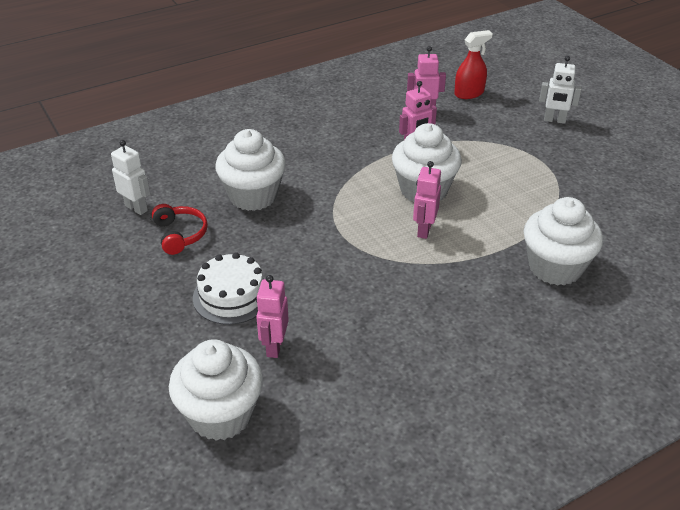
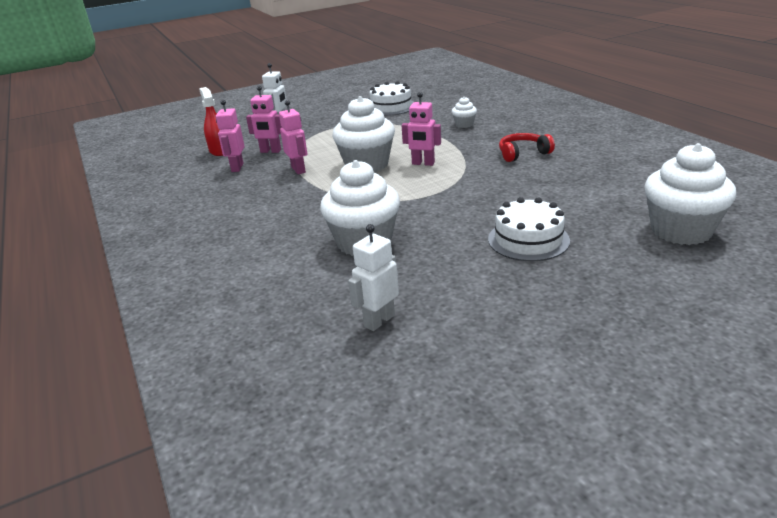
camera: 85 degrees left, 10 degrees down
(180, 234) = (433, 281): red headphones -> red headphones (523, 153)
(274, 347) = (588, 214): pink robot -> pink robot (270, 151)
(555, 267) = (464, 124): white cupcake -> white cupcake, size x0.46
(623, 202) = (391, 107): none -> white cake

